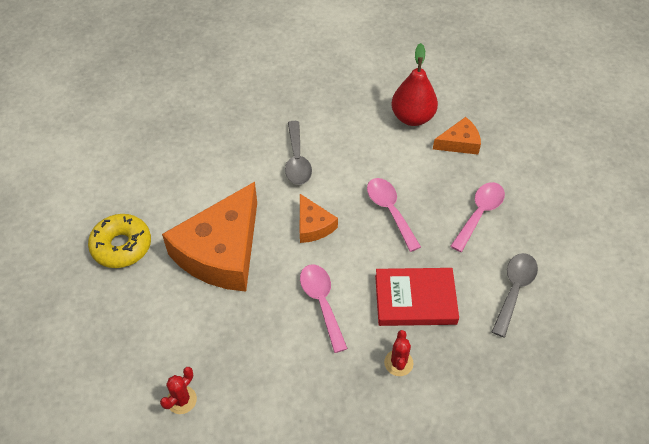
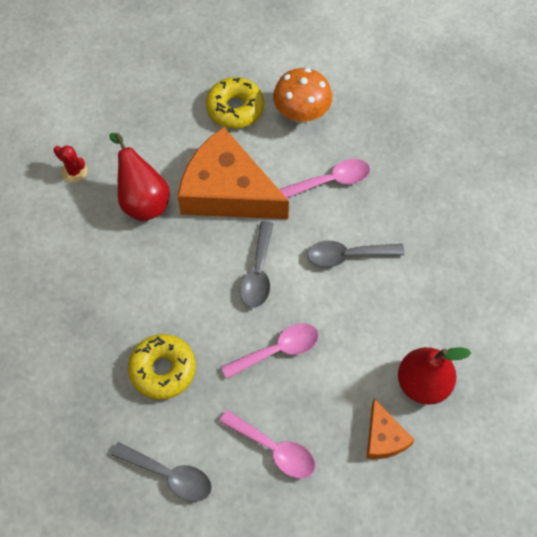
camera: 90 degrees right, 10 degrees up
(138, 191) = (301, 114): none -> orange mushroom
(226, 327) = (143, 200): none -> red pear
(313, 225) = (258, 272): orange cheese -> grey spoon
(322, 303) = (163, 281): pink spoon -> pink spoon (331, 181)
(398, 363) = (93, 349): red cactus -> none
(415, 300) = (163, 370): red book -> yellow donut

